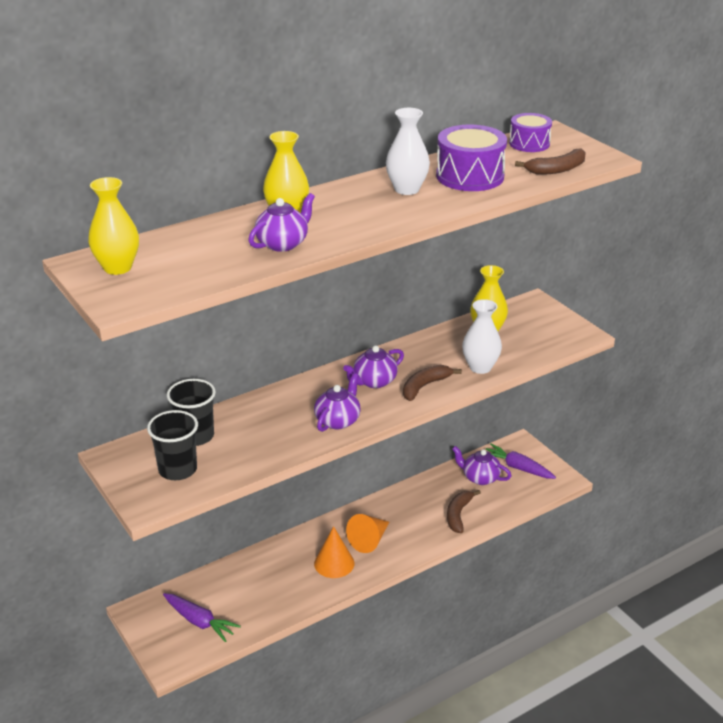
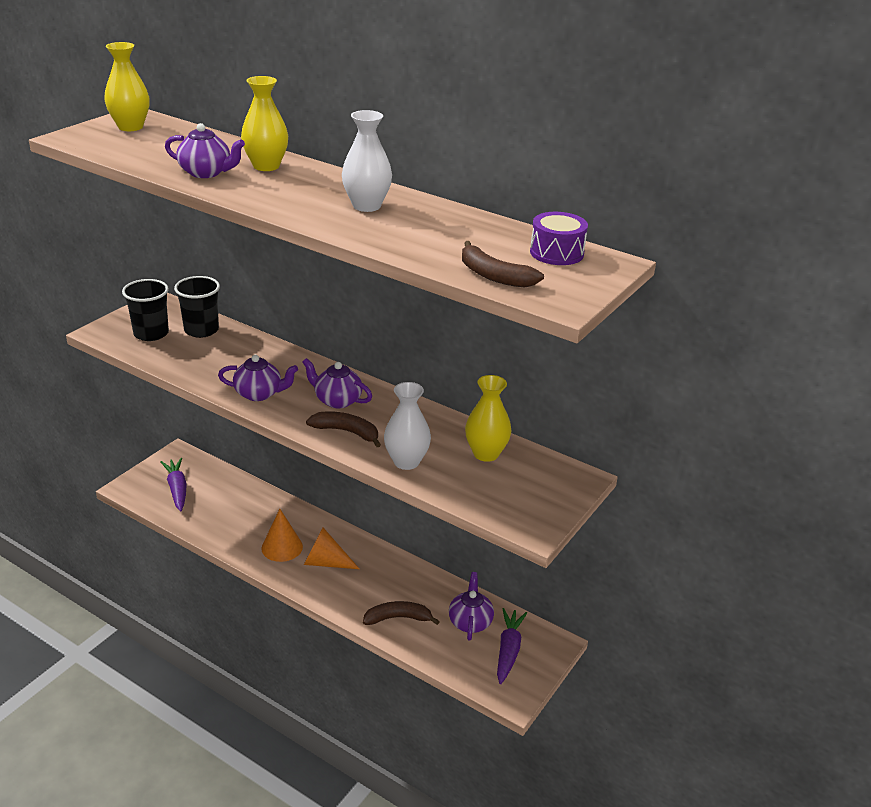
camera: 65 degrees right, 0 degrees up
(199, 621) = (177, 489): purple carrot -> purple carrot turned 150 degrees clockwise
(470, 176) = (428, 231): purple drum -> none

